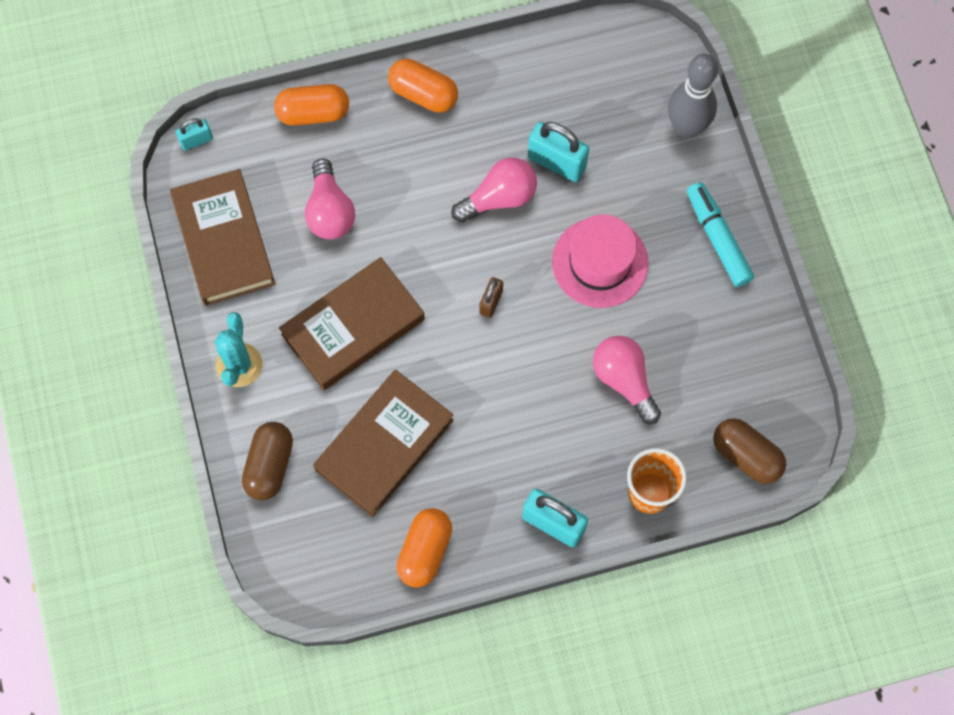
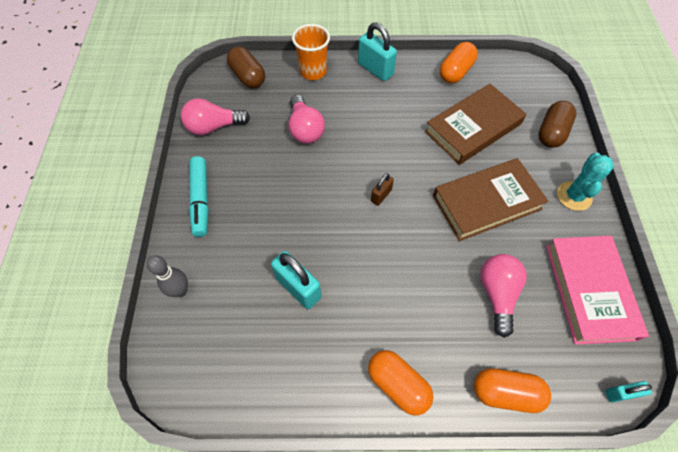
camera: 165 degrees left, 10 degrees down
(224, 241) = (589, 291): brown book -> pink book
(499, 198) = (354, 270): pink light bulb -> pink light bulb (214, 127)
(600, 262) = (293, 204): pink hat -> none
(686, 127) = (180, 291): grey bowling pin -> grey bowling pin, size x0.64

